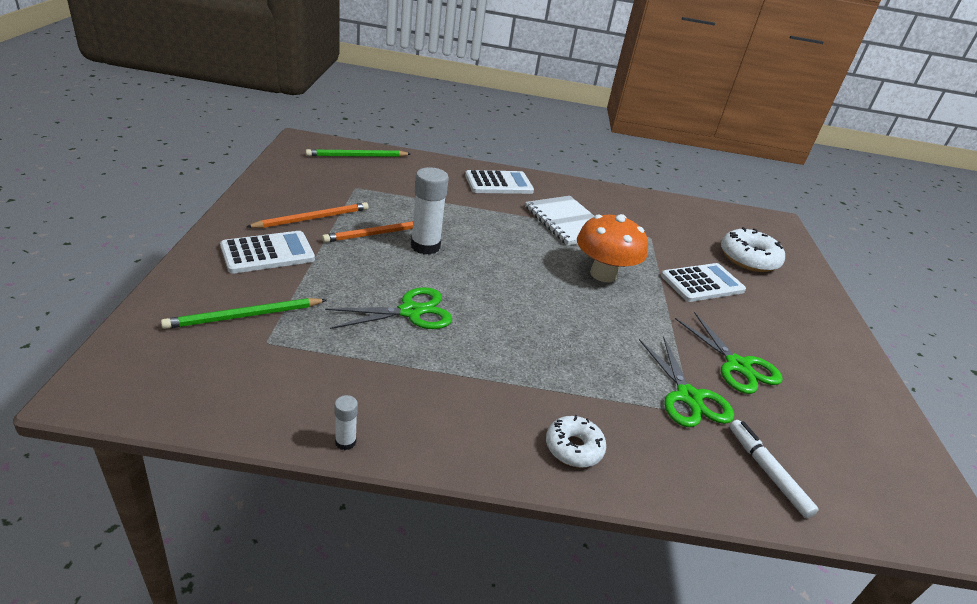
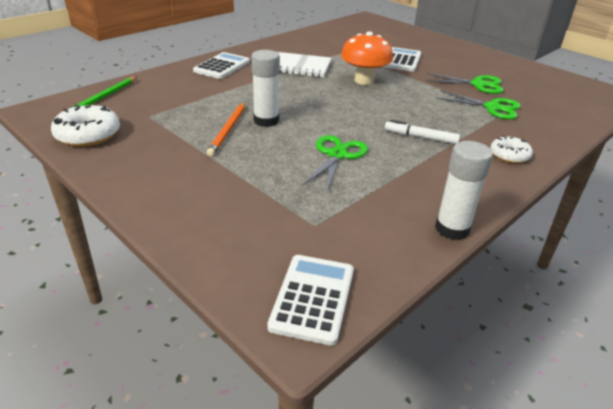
camera: 45 degrees left, 0 degrees up
(244, 316) = (271, 224): green pencil -> none
(267, 253) = (194, 185): white calculator -> white calculator (312, 298)
(312, 218) = (169, 149): orange pencil -> none
(345, 442) = (452, 229): white glue stick -> white glue stick, size x2.10
(748, 259) = (392, 40): white donut -> white donut (88, 135)
(767, 471) = (558, 114): white marker -> white marker (420, 137)

